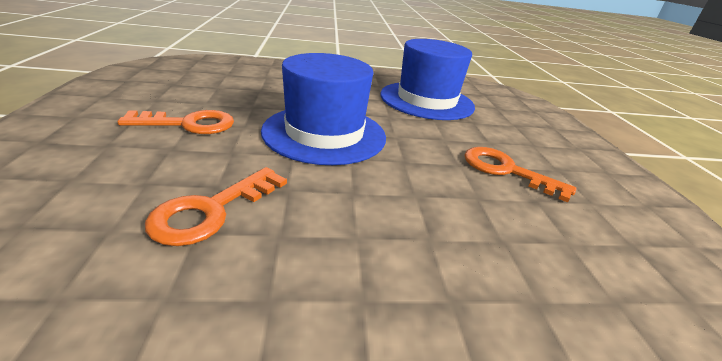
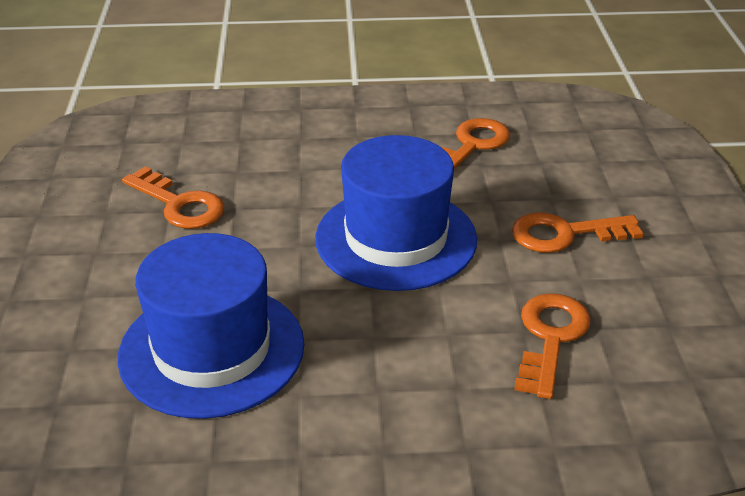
camera: 175 degrees left, 5 degrees up
(247, 86) = (550, 337): none -> orange key

